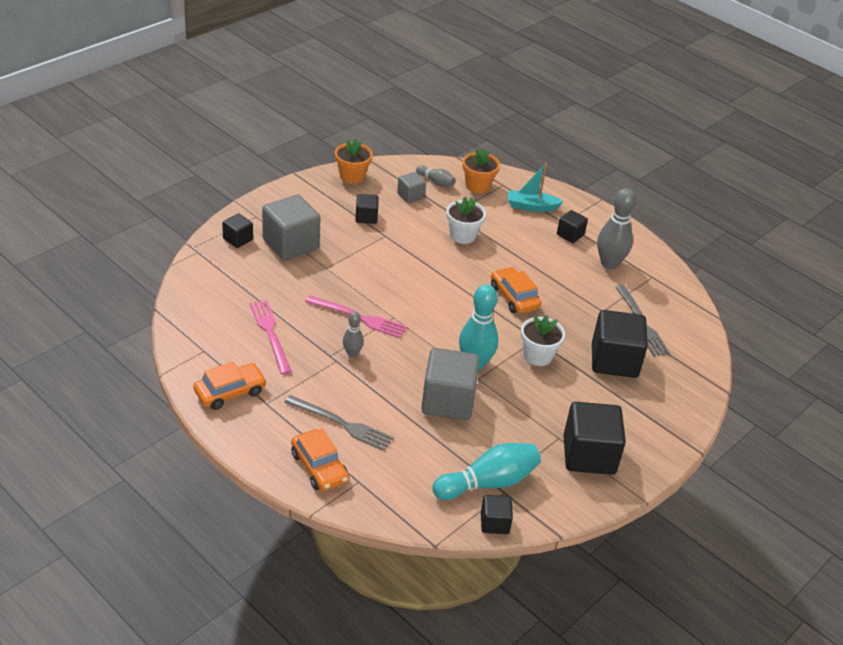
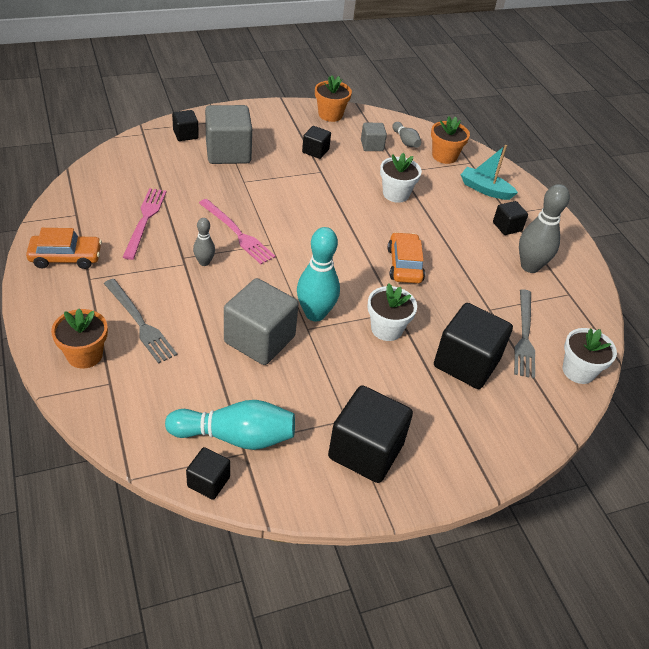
camera: 25 degrees right, 5 degrees up
(319, 467) = (84, 355): orange car -> orange flower pot
(696, 336) = (578, 371): none -> white flower pot

